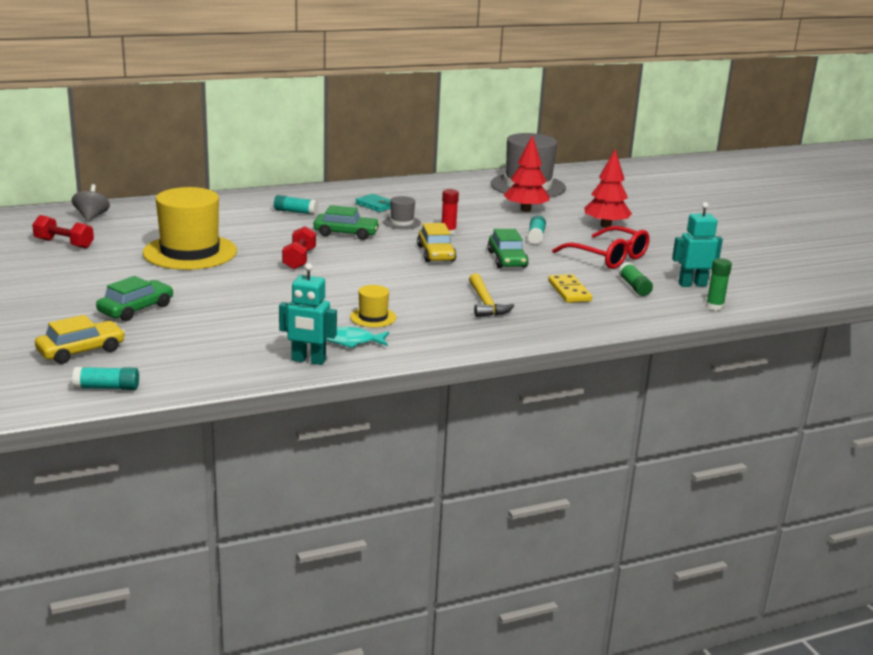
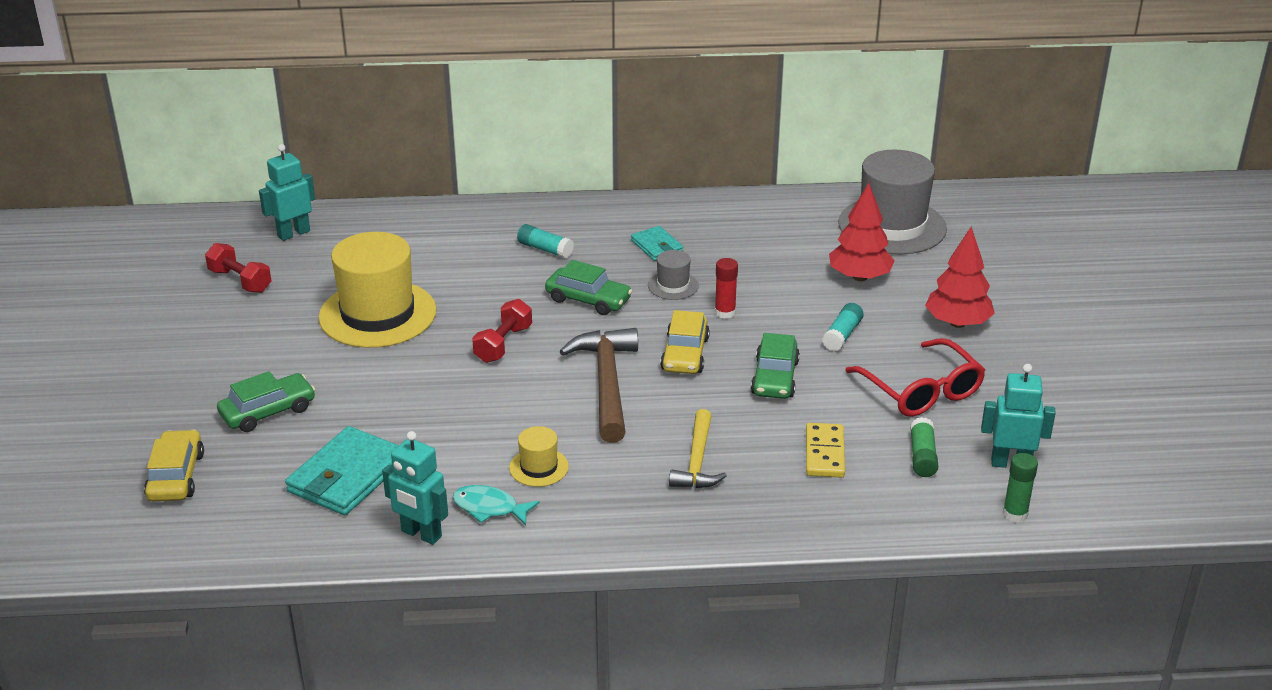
camera: 20 degrees right, 10 degrees up
(81, 351) = (176, 476): yellow car -> yellow car turned 75 degrees counterclockwise
(92, 217) = (293, 233): grey spinning top -> turquoise robot
(107, 388) = (176, 543): turquoise glue stick -> none
(226, 336) = (347, 476): none -> turquoise wallet
(391, 272) = (606, 384): none -> brown hammer

